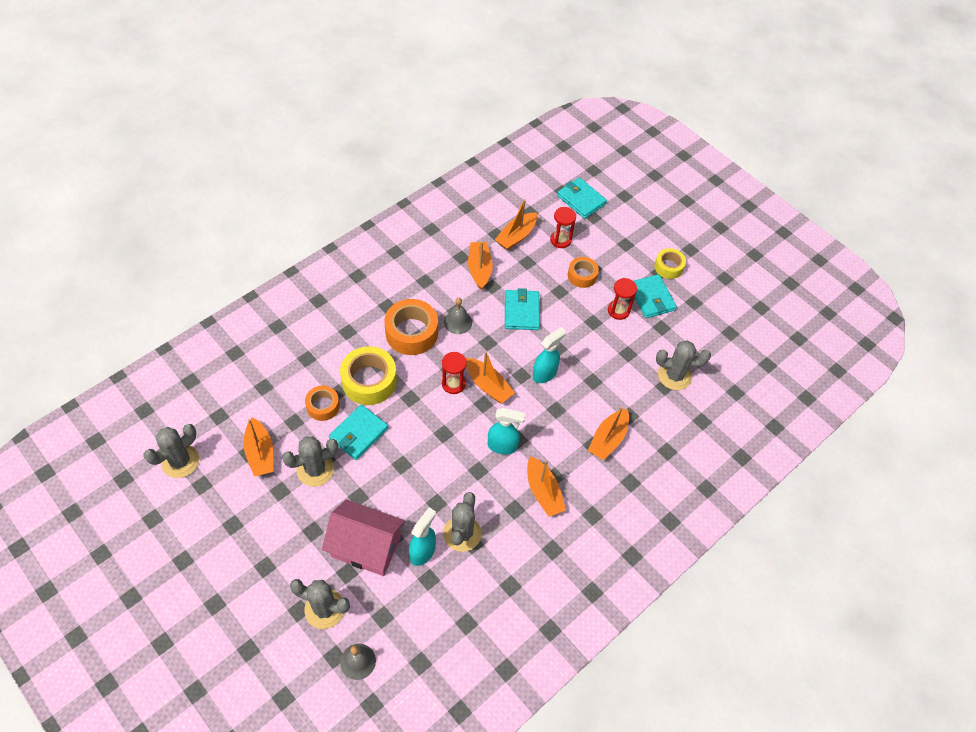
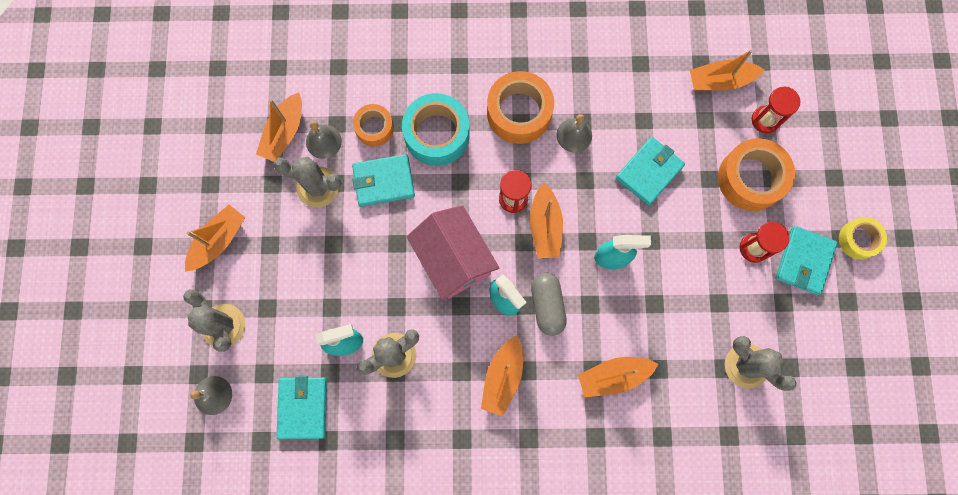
camera: 45 degrees right, 20 degrees up
(180, 461) = (213, 88): grey cactus -> none
(294, 439) = (323, 141): none -> grey bell
(366, 546) = (302, 297): pink house -> pink house (453, 259)
(369, 381) = (437, 134): yellow tape -> turquoise tape
(479, 269) = (647, 91): orange boat -> orange boat (218, 241)
(531, 429) = (547, 306): none -> grey capsule
(581, 200) = (833, 88): turquoise wallet -> turquoise wallet (303, 407)
(582, 276) = (750, 179): orange tape -> orange tape, size x1.70

